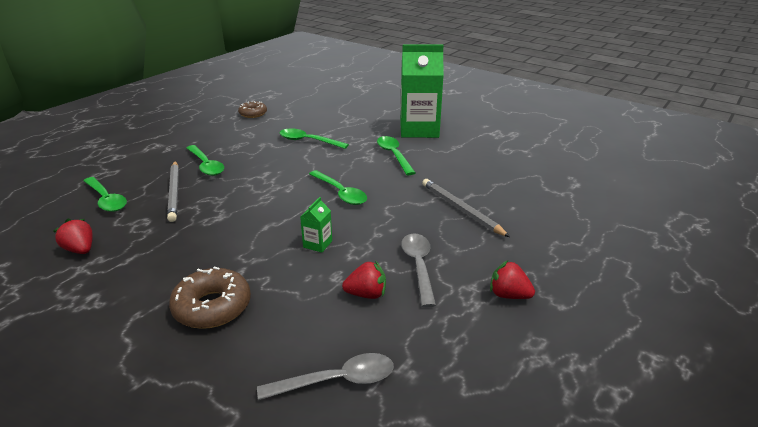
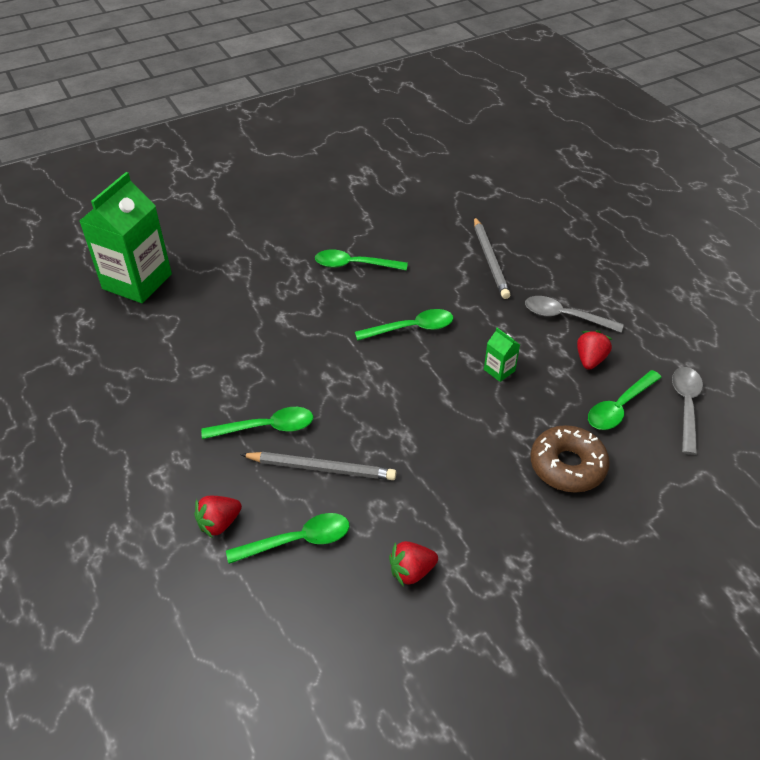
camera: 65 degrees left, 15 degrees up
(253, 114) = (134, 352): brown donut -> none
(308, 141) = (267, 320): green spoon -> green spoon (619, 407)
(419, 129) = (306, 226): green carton -> green carton (137, 281)
(461, 209) = (490, 260): grey pencil -> grey pencil turned 90 degrees counterclockwise
(508, 295) = (623, 282): red strawberry -> red strawberry (219, 523)

